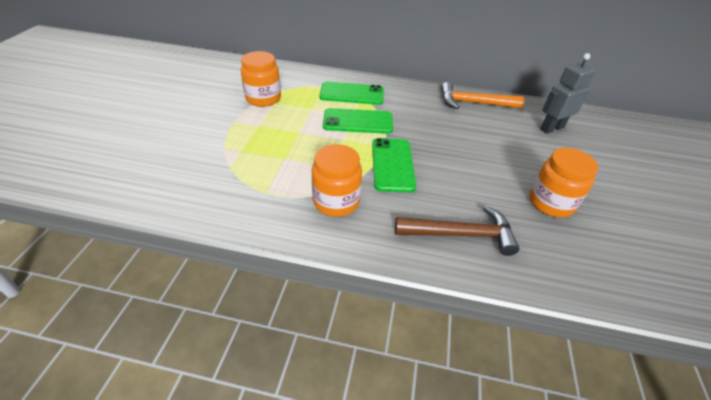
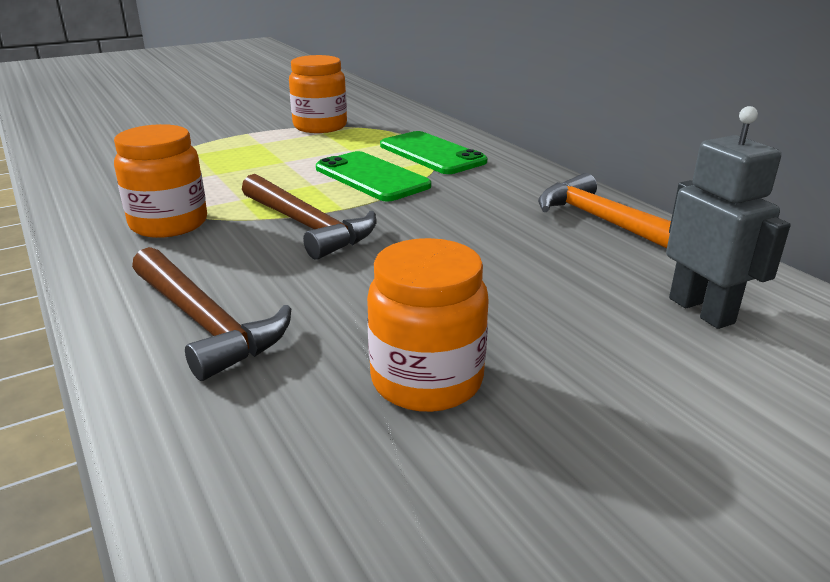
camera: 50 degrees right, 15 degrees down
(392, 165) = (307, 226): green phone -> brown hammer
(551, 128) = (701, 310): grey robot -> grey robot turned 45 degrees clockwise

